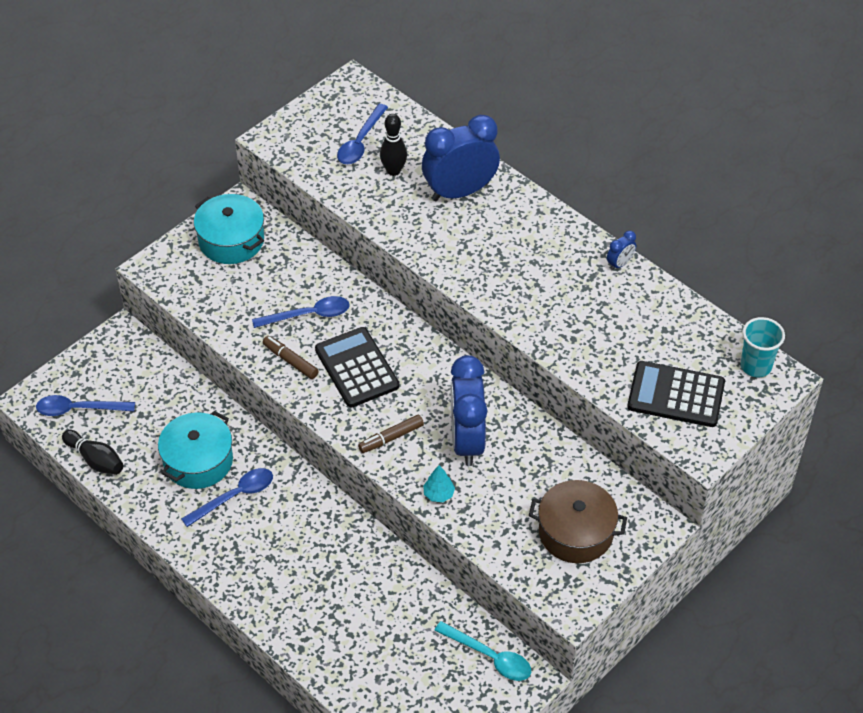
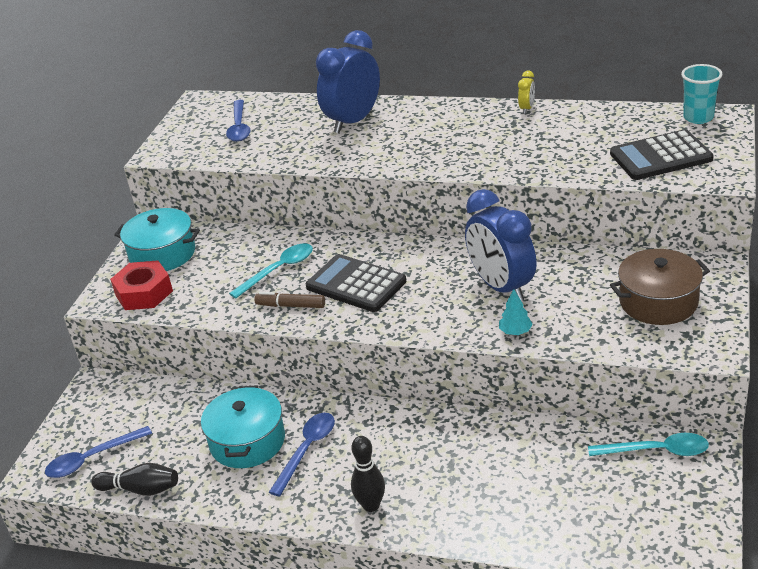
camera: 25 degrees left, 15 degrees down
(189, 278) = (144, 293): none -> red nut
(308, 315) = (278, 270): blue spoon -> turquoise spoon
(391, 438) = (433, 315): brown marker -> none
(393, 171) = (284, 131): black bowling pin -> black bowling pin (371, 505)
(620, 264) = (527, 108): blue clock -> yellow clock

